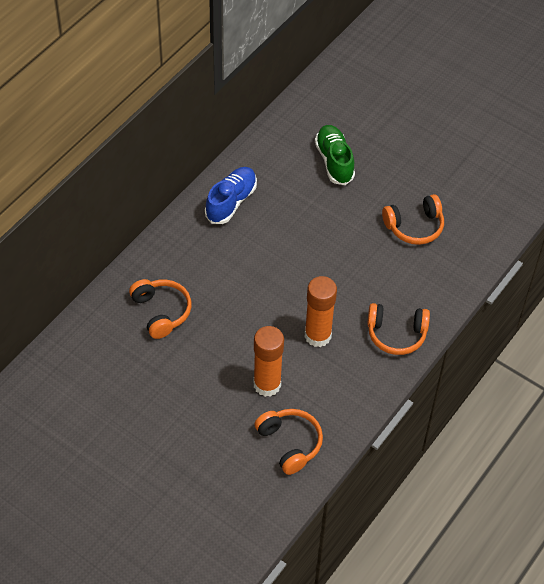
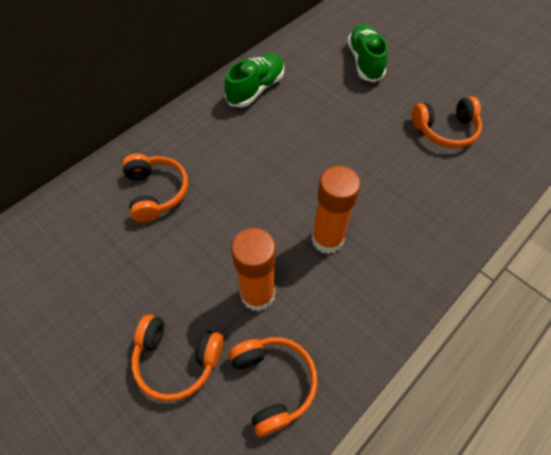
camera: 10 degrees right, 5 degrees up
(231, 202) = (256, 89): blue shoe -> green shoe
(396, 334) = (421, 248): orange headphones -> orange headphones (177, 359)

